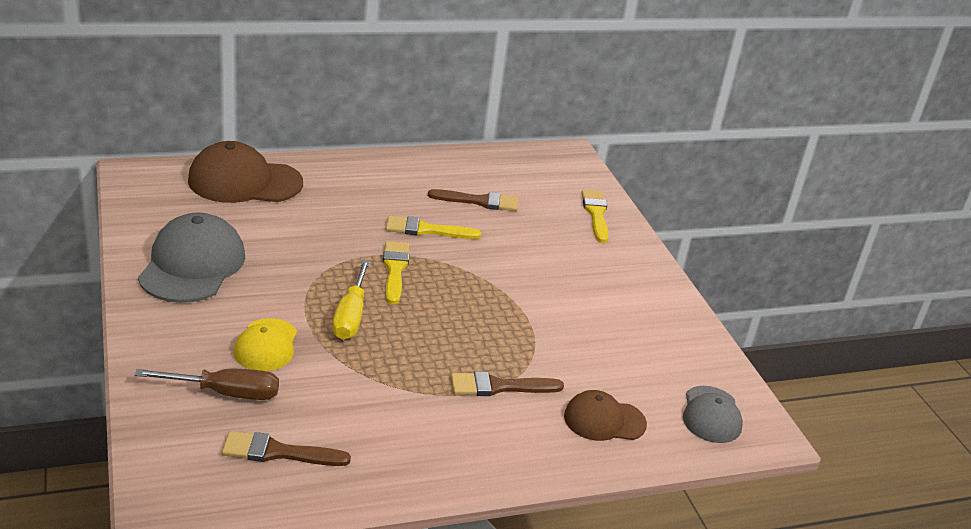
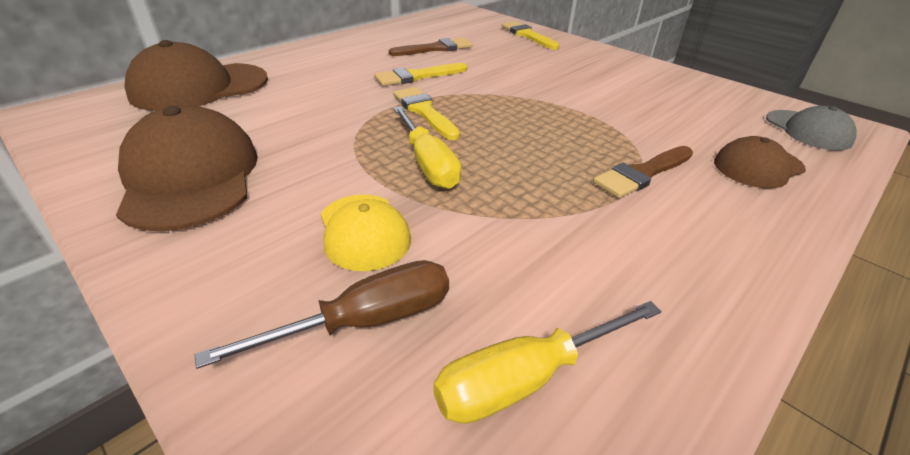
camera: 25 degrees left, 5 degrees up
(192, 265) = (191, 177): grey cap -> brown cap
(278, 452) = (526, 378): brown brush -> yellow screwdriver

